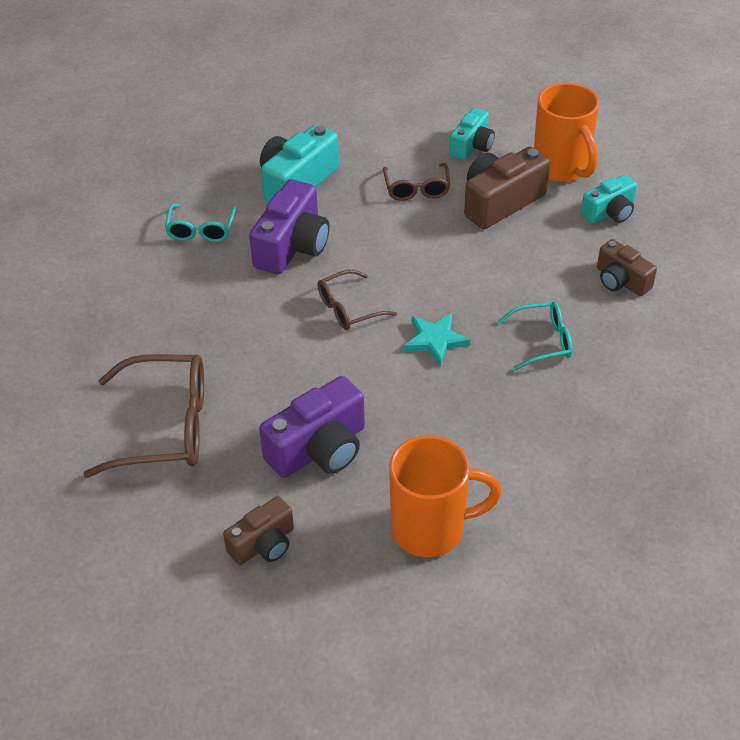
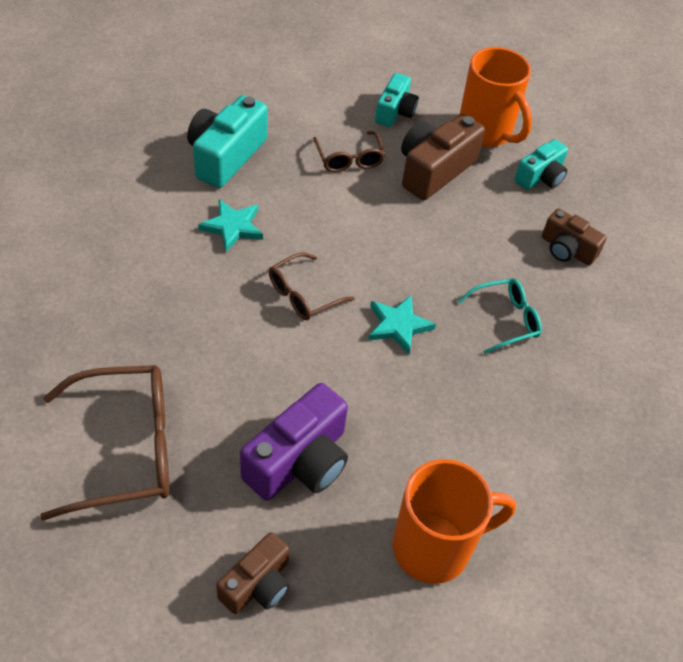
camera: 15 degrees left, 5 degrees up
(201, 230) = (133, 213): turquoise glasses -> none
(292, 246) = (232, 227): purple camera -> turquoise star

